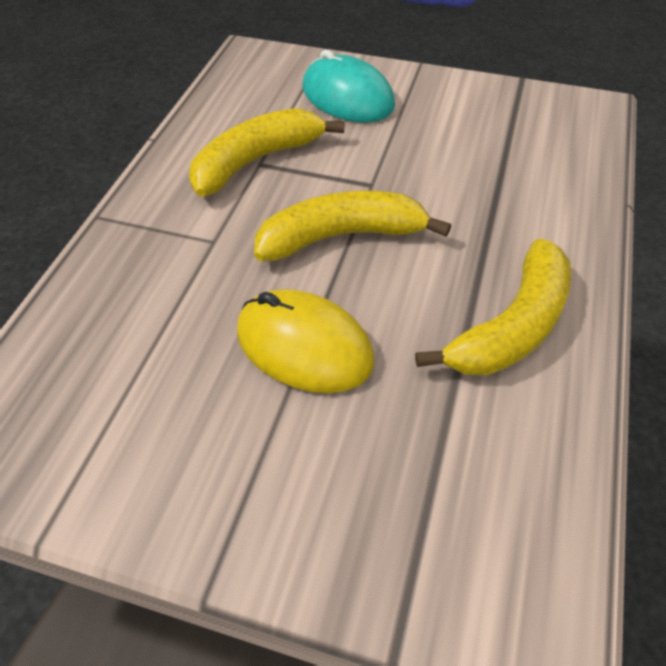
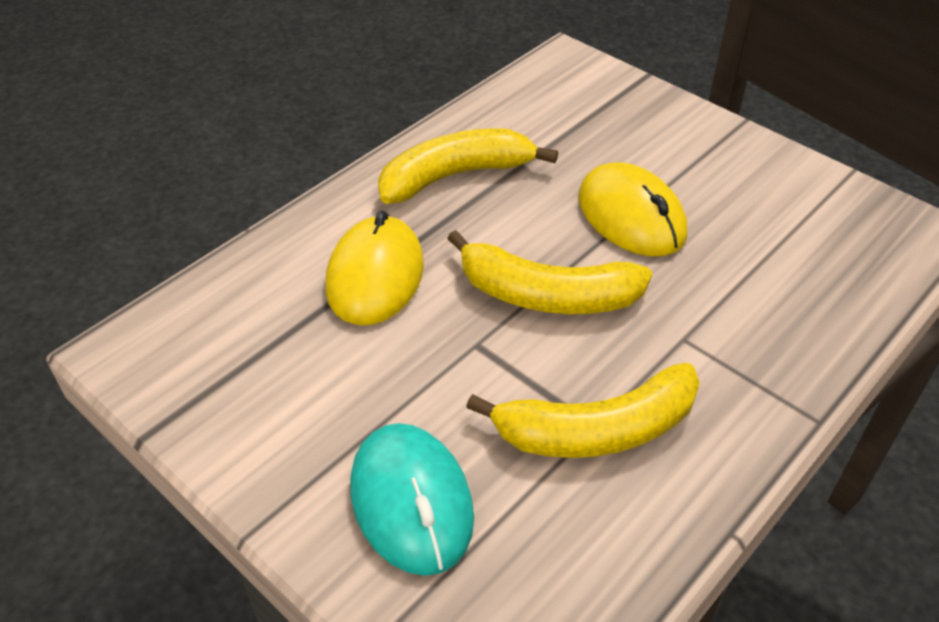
camera: 155 degrees left, 5 degrees down
(488, 204) = (375, 276): none -> yellow mouse

